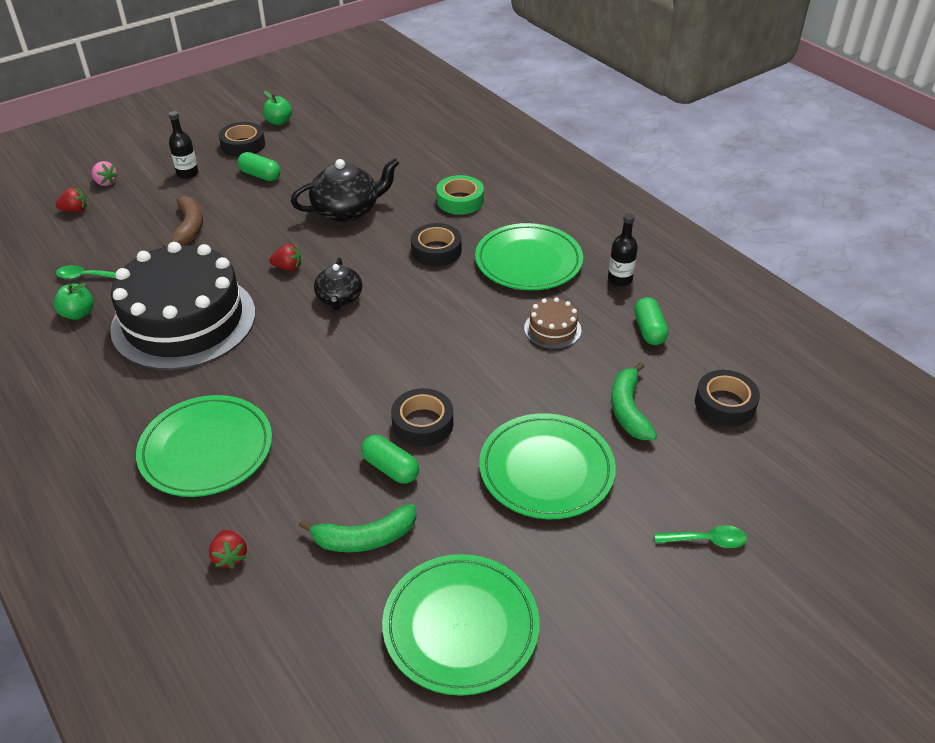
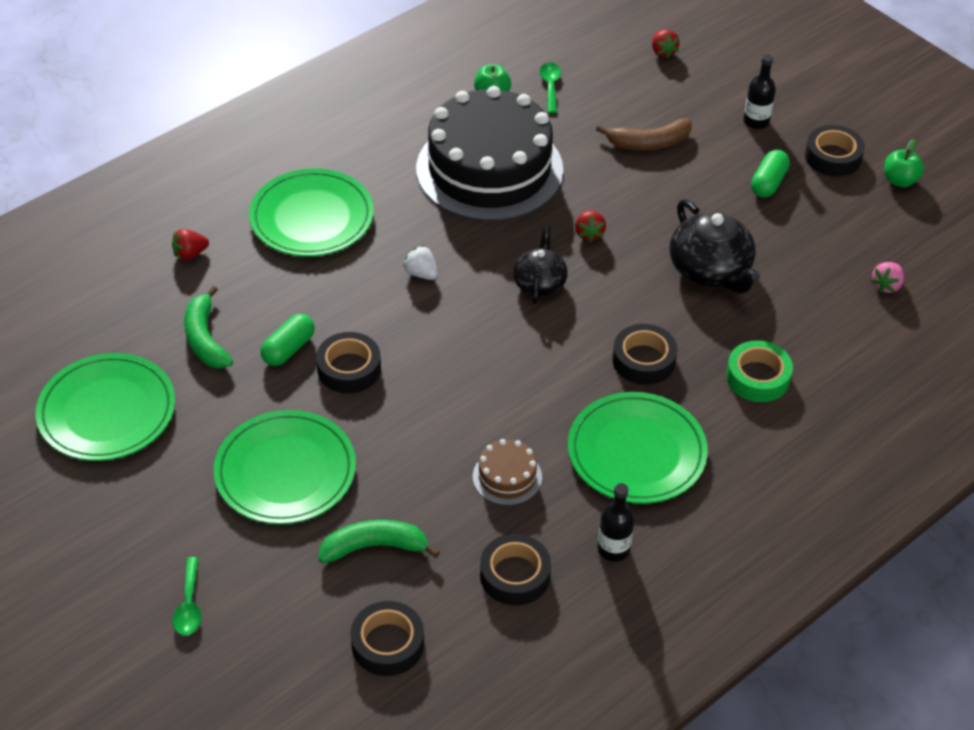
camera: 85 degrees right, 5 degrees up
(105, 182) = (721, 62): pink strawberry -> pink strawberry (886, 285)
(309, 371) = (421, 273): none -> white strawberry
(339, 299) = (539, 283): black teapot -> black teapot turned 105 degrees clockwise
(649, 330) = (515, 575): green capsule -> black tape

